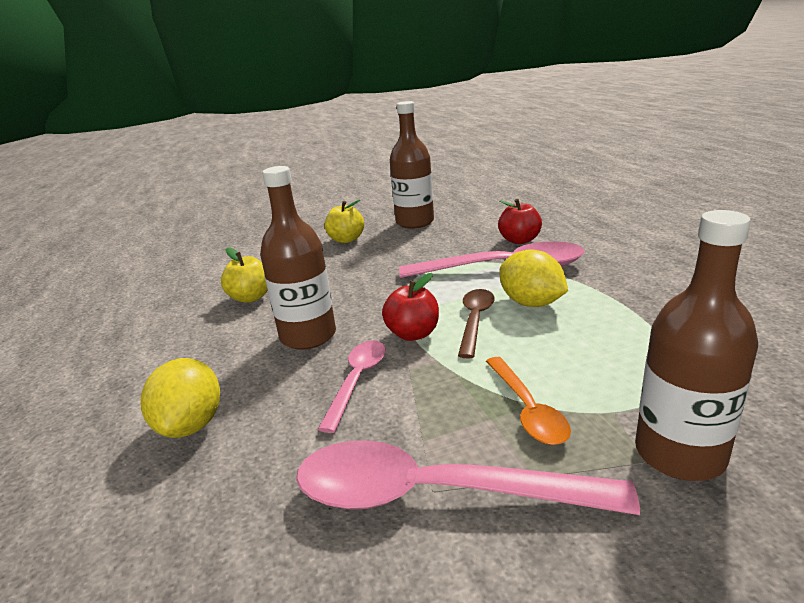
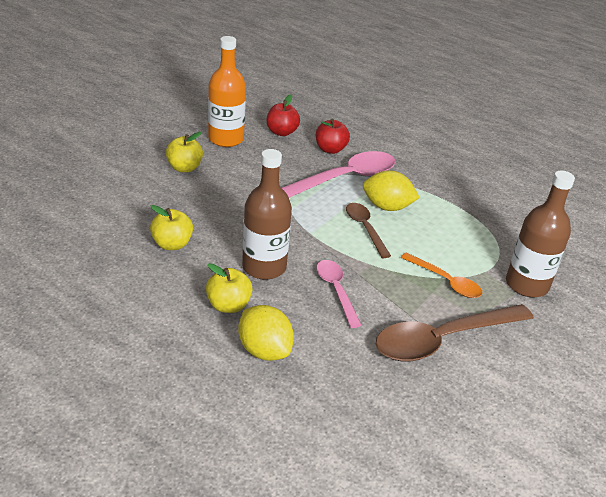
camera: 40 degrees left, 10 degrees up
(222, 365) = (228, 305): none -> yellow apple
(413, 334) = (335, 248): red apple -> red apple (281, 132)
(415, 222) = (226, 139): brown bottle -> orange bottle
(433, 494) = (442, 340): pink spoon -> brown spoon

